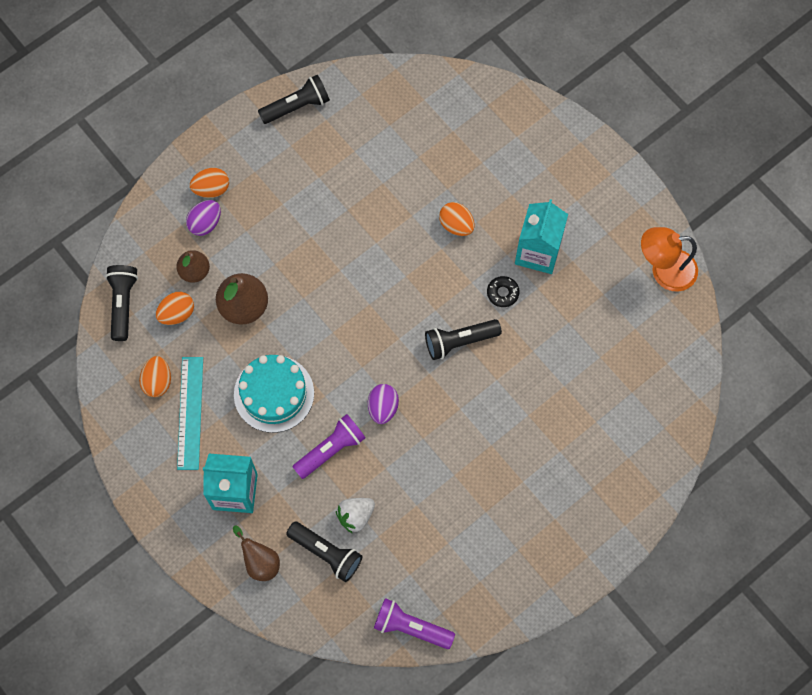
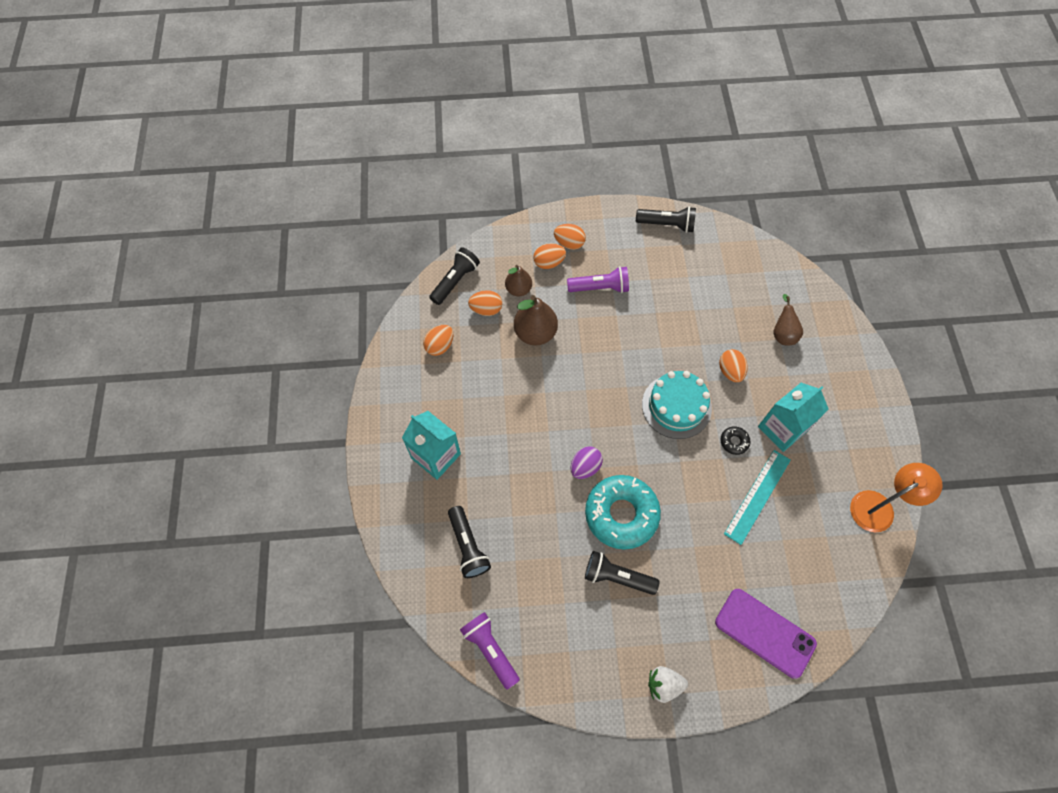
camera: 35 degrees right, 5 degrees down
(190, 413) = (446, 381): turquoise ruler -> turquoise ruler (757, 496)
(205, 223) = (549, 263): purple egg -> orange egg
(260, 562) = (416, 519): brown pear -> brown pear (782, 333)
(274, 393) = (513, 405): turquoise cake -> turquoise cake (676, 406)
(331, 449) = (525, 472): purple flashlight -> purple flashlight (600, 287)
(355, 516) = (509, 533): white strawberry -> white strawberry (664, 684)
(445, 429) = (621, 514): none -> turquoise donut
(459, 341) = (676, 456): black flashlight -> black flashlight (617, 576)
(634, 450) = (764, 633): none -> purple phone
(664, 271) = (879, 507): orange lamp -> orange lamp turned 120 degrees clockwise

